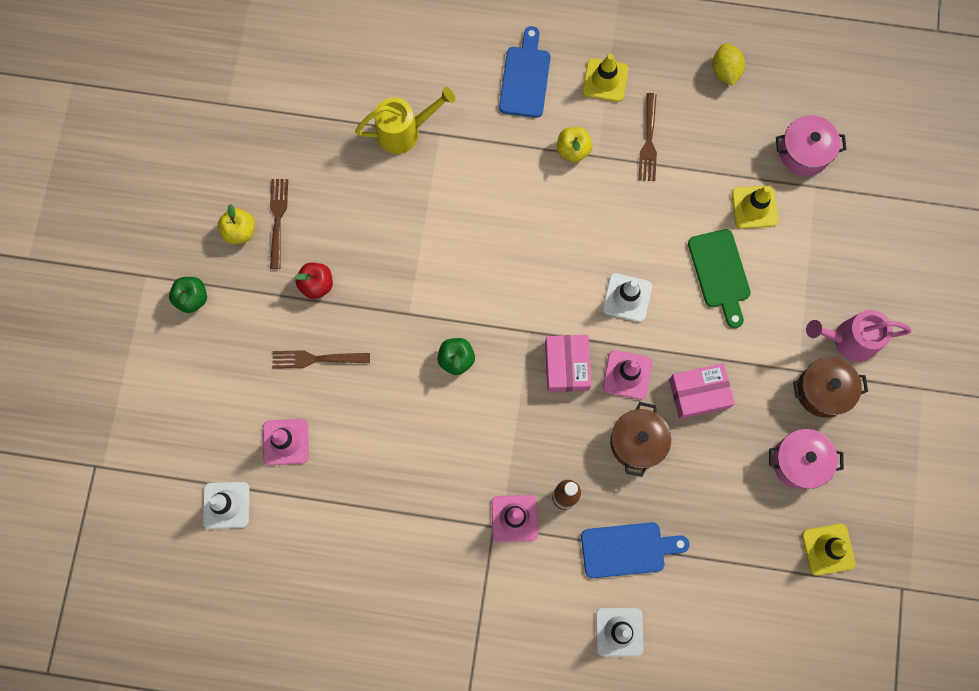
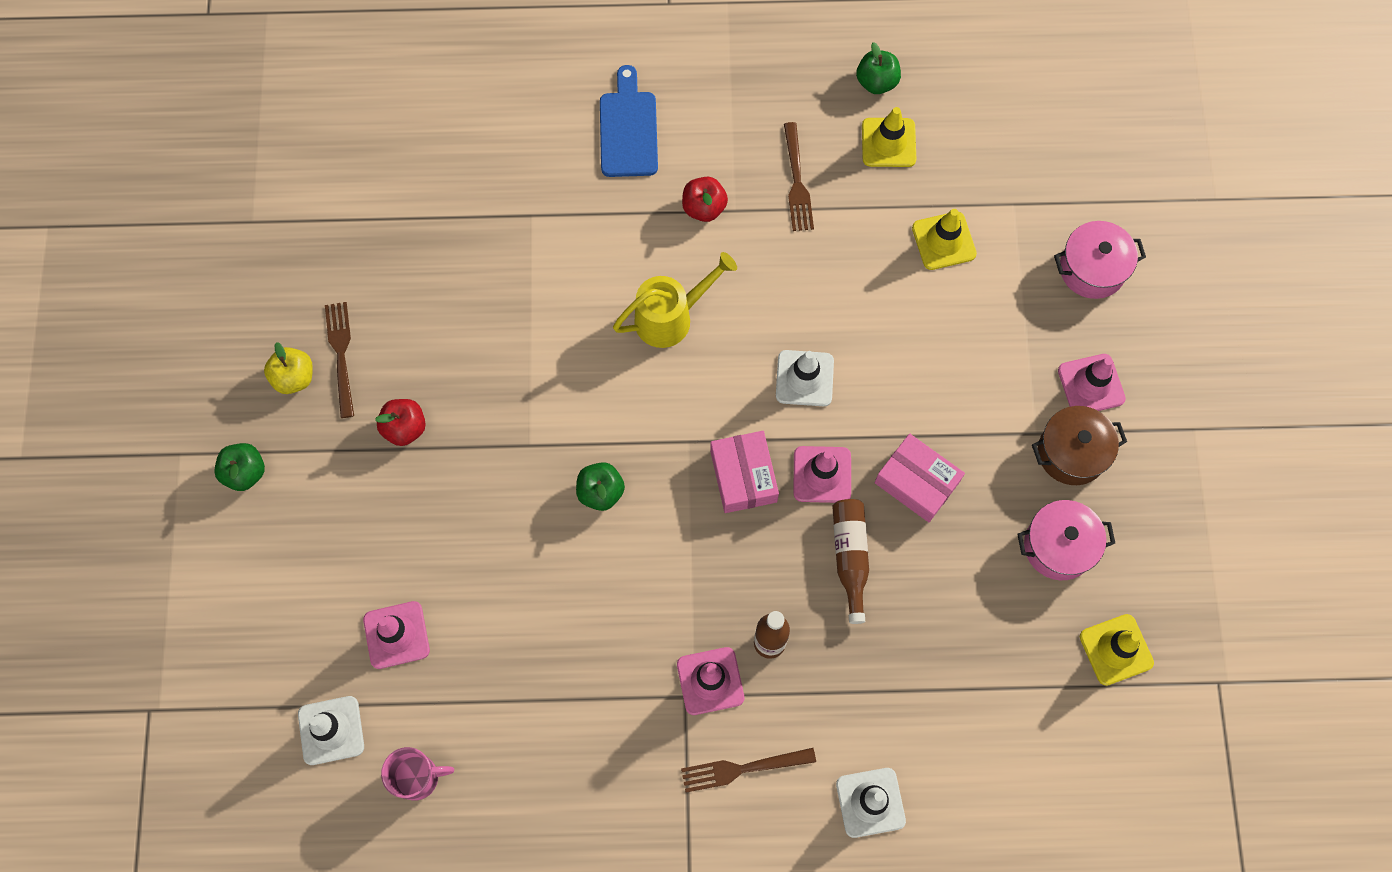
camera: 10 degrees left, 5 degrees down
(285, 552) = (418, 777): none -> pink mug
(317, 359) = (420, 522): brown fork -> brown fork (742, 769)
(405, 131) = (487, 219): yellow watering can -> yellow watering can (671, 317)
(573, 150) = (704, 208): yellow apple -> red apple
(605, 80) = (729, 116): yellow traffic cone -> yellow traffic cone (888, 142)
(627, 549) = (862, 695): blue cutting board -> none
(637, 442) = (850, 557): brown pot -> brown bottle
(699, 393) = (917, 482): pink box -> pink box turned 60 degrees clockwise
(720, 273) = (915, 329): green cutting board -> none
(725, 71) = (876, 82): yellow lemon -> green apple
(804, 152) = (992, 165): pink pot -> pink pot (1092, 269)
(848, 340) = (1091, 384): pink watering can -> pink traffic cone

